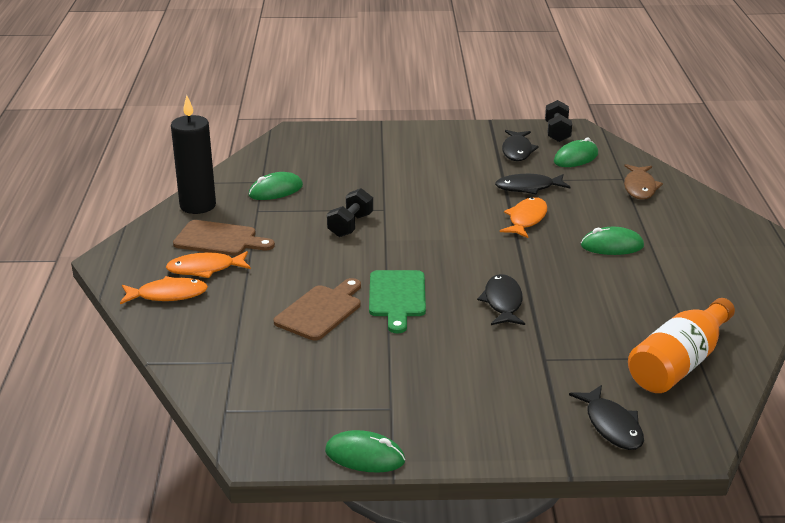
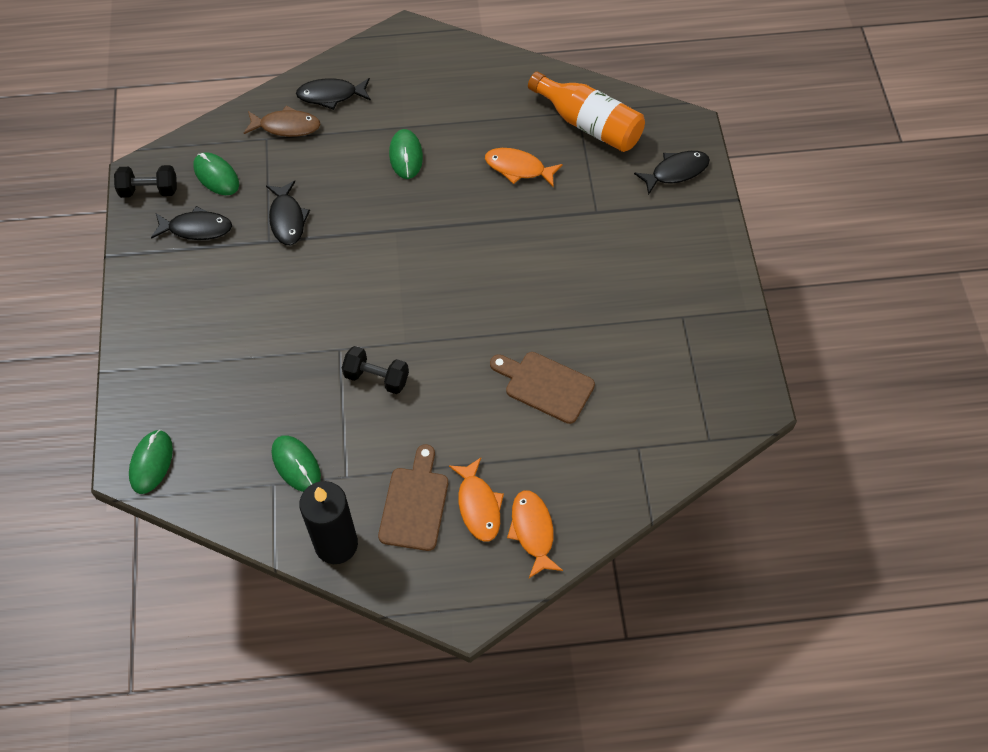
camera: 95 degrees left, 30 degrees up
(365, 456) = (745, 329): green mouse -> green mouse (151, 463)
(397, 297) = (514, 324): green cutting board -> none
(503, 302) = (513, 240): black fish -> black fish (331, 95)
(526, 219) = (357, 222): orange fish -> orange fish (518, 168)

